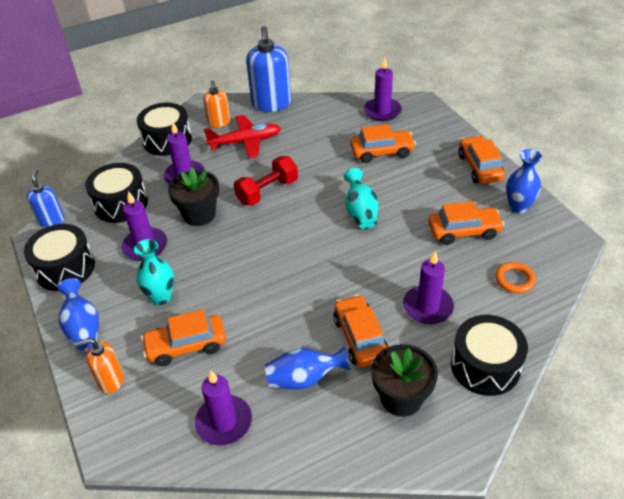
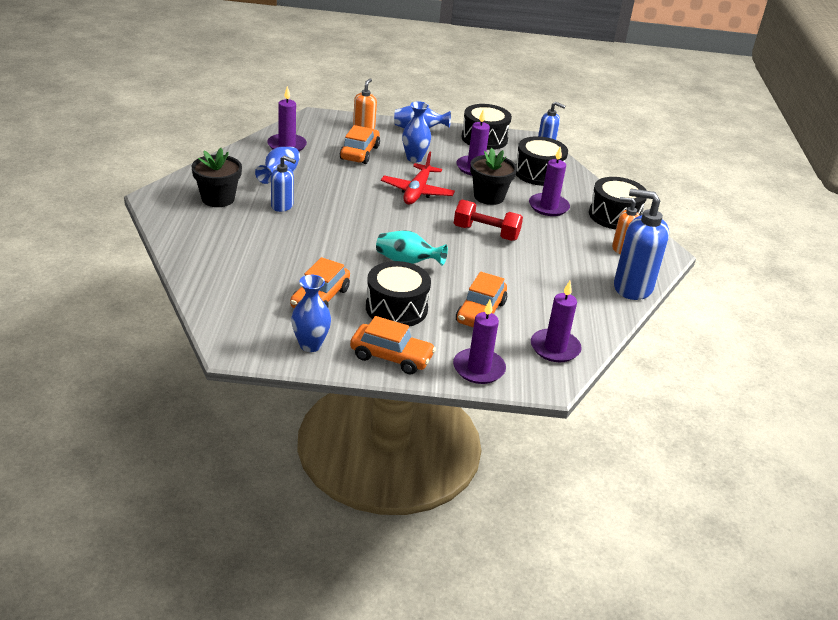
camera: 115 degrees right, 10 degrees down
(161, 297) = (414, 158): turquoise vase -> blue vase
(245, 142) = (574, 250): red plane -> red plane (417, 192)
(267, 191) = (486, 233): red dumbbell -> red dumbbell turned 60 degrees counterclockwise
(360, 338) = (282, 206): orange car -> blue soap dispenser
(427, 307) = (270, 242): purple candle -> purple candle (478, 368)
(485, 366) = (192, 237): black drum -> black drum (396, 308)
(514, 279) = (239, 292): orange ring -> none

